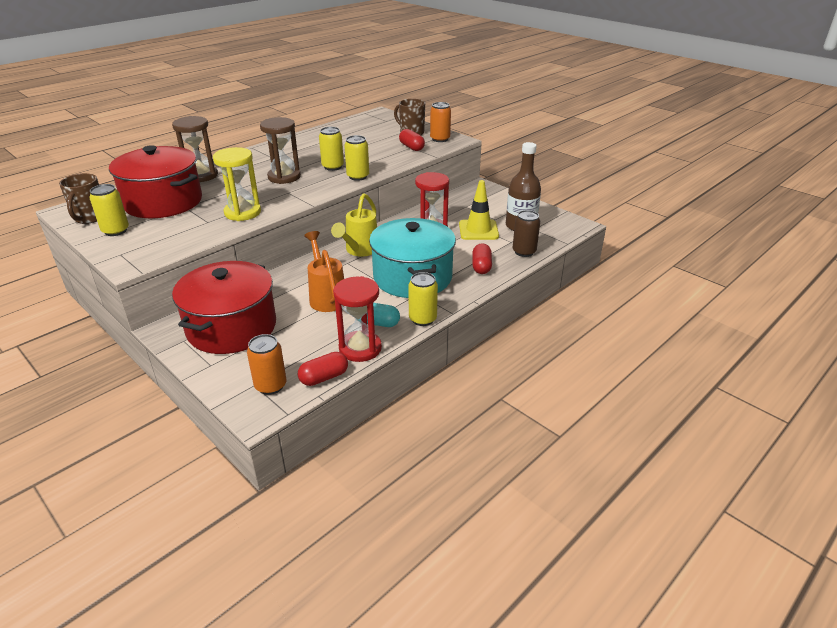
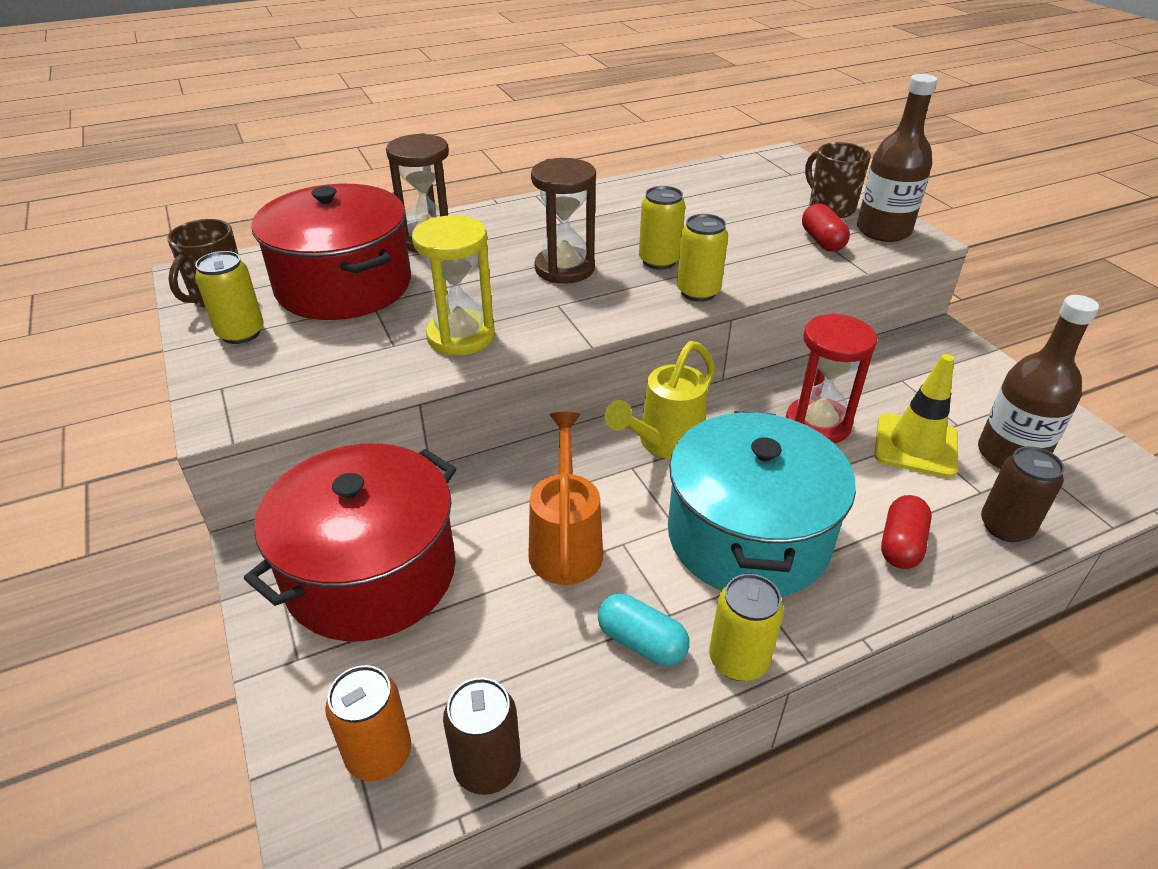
camera: 20 degrees right, 5 degrees up
(324, 377) = (487, 767): red capsule -> brown can
(360, 348) = (585, 705): red hourglass -> none
(440, 139) = (883, 231): orange can -> brown bottle

